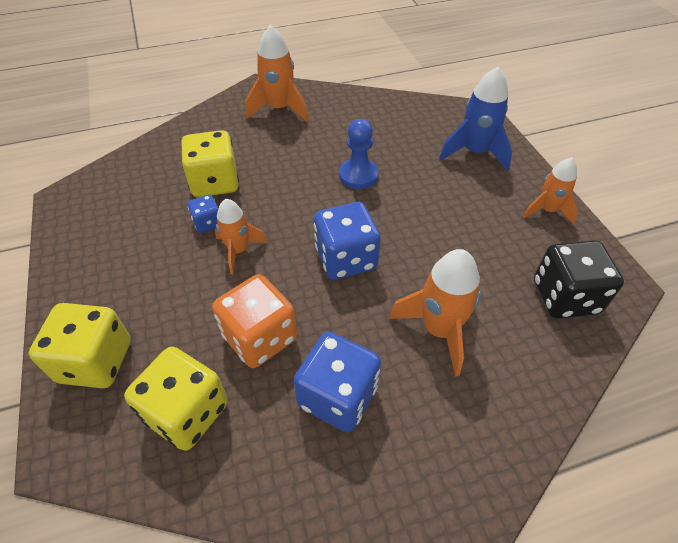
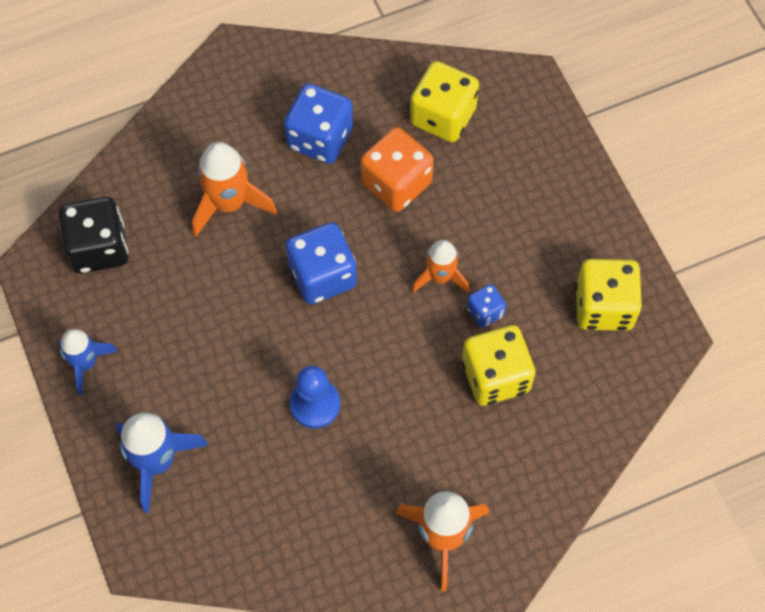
camera: 175 degrees right, 15 degrees up
(96, 361) = (537, 150): yellow dice -> yellow dice (603, 307)
(547, 210) = (86, 363): orange rocket -> blue rocket

